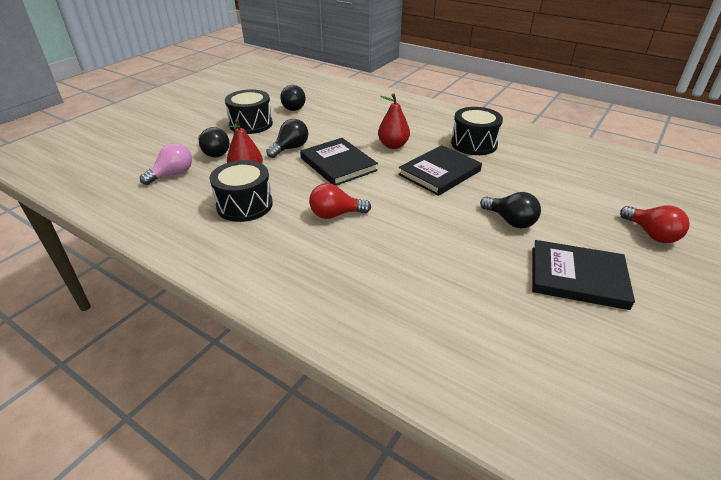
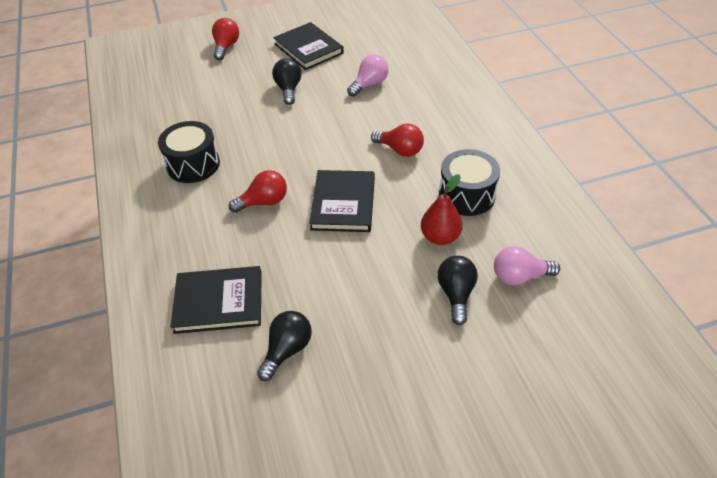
camera: 140 degrees left, 10 degrees up
(251, 124) = (375, 337): black drum -> none
(290, 148) = (367, 254): black light bulb -> none
(393, 145) = (264, 202): red pear -> red light bulb
(439, 173) = (272, 149): black book -> black book (219, 302)
(445, 265) = (369, 84): none -> pink light bulb

